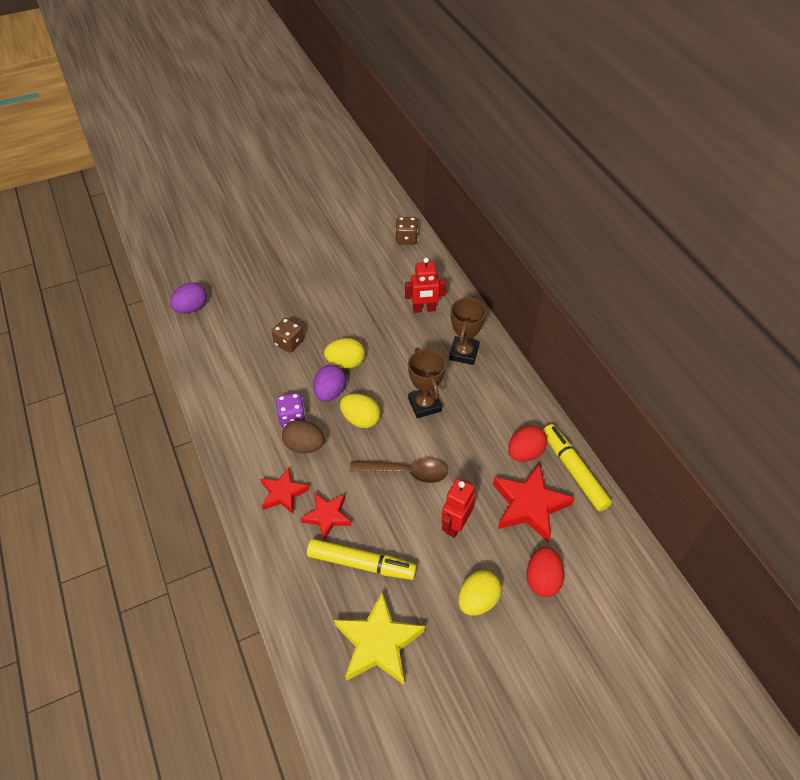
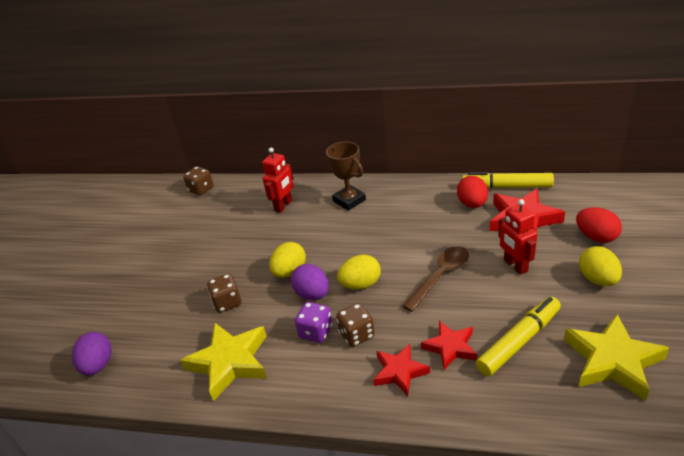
camera: 50 degrees left, 15 degrees down
(234, 381) = (230, 362): none -> yellow star
(304, 446) = (357, 335): brown egg -> brown dice
(424, 404) = (380, 240): brown trophy -> none

